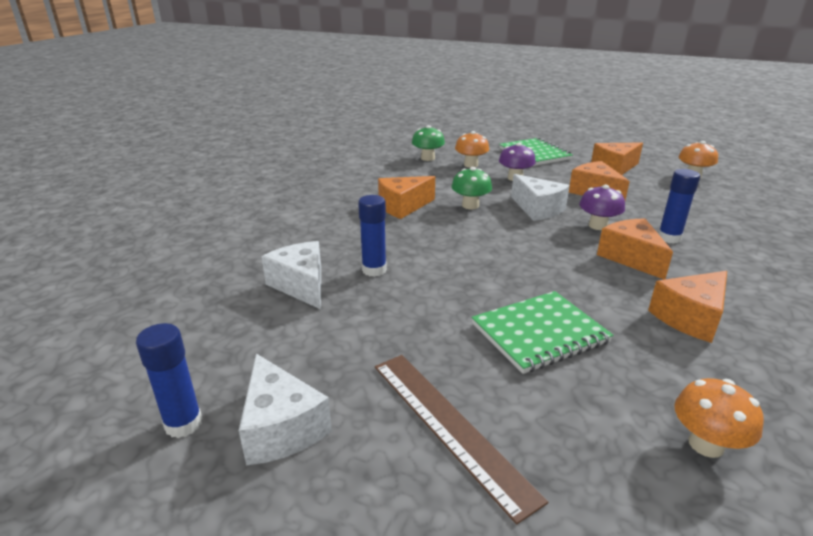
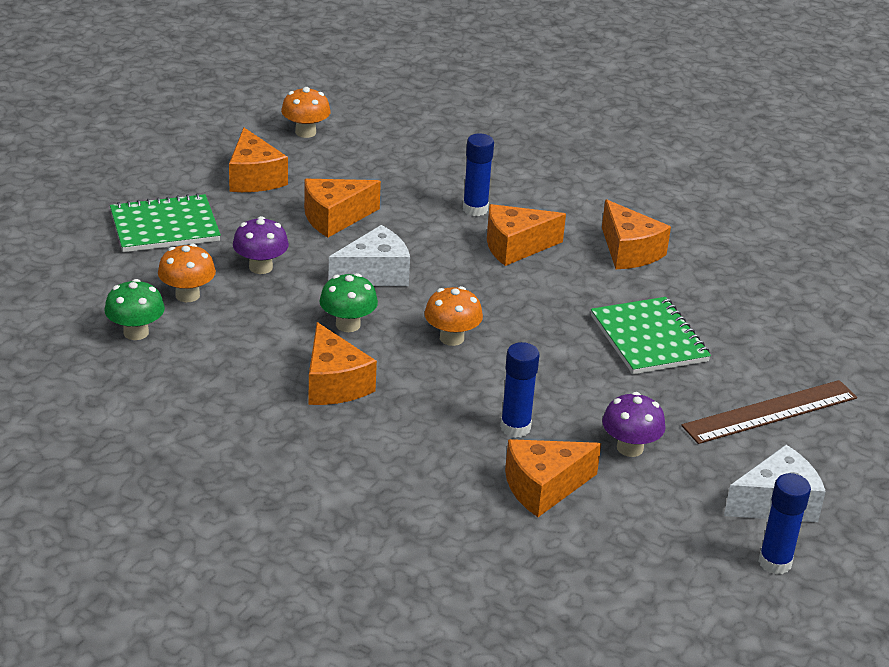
camera: 85 degrees left, 5 degrees up
(301, 285) = (544, 487): white cheese -> orange cheese
(598, 226) = (434, 244): purple mushroom -> purple mushroom (630, 448)
(706, 444) = (782, 300): orange mushroom -> orange mushroom (451, 338)

